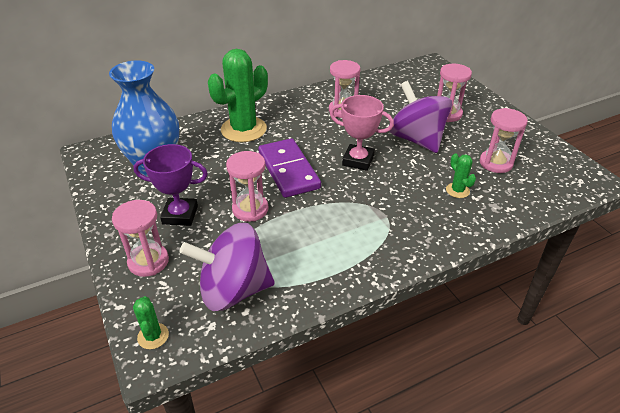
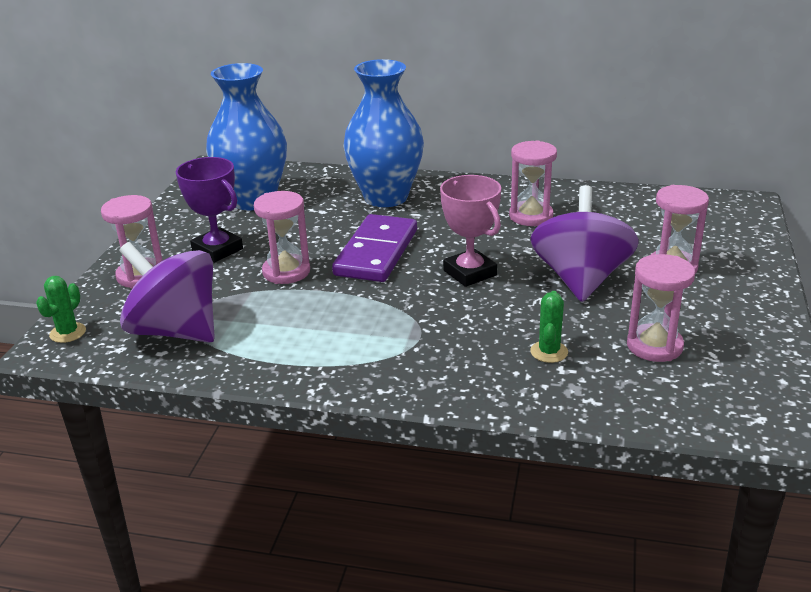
camera: 40 degrees right, 10 degrees down
(243, 129) = (386, 197): green cactus -> blue vase

